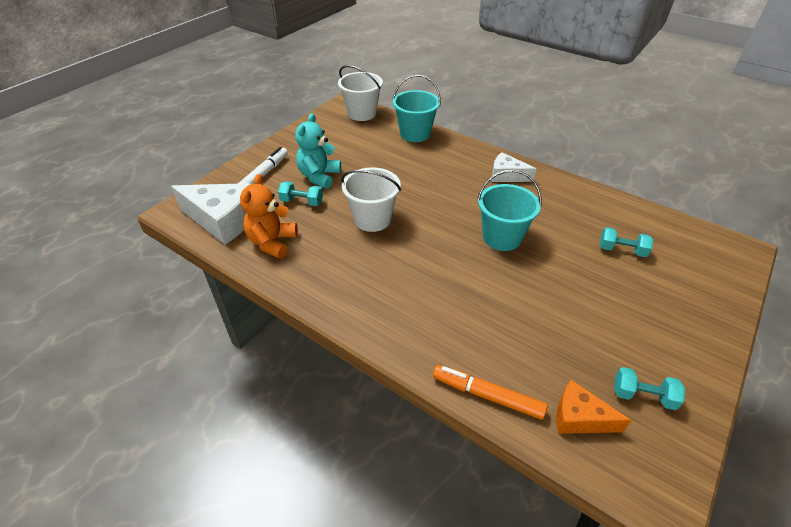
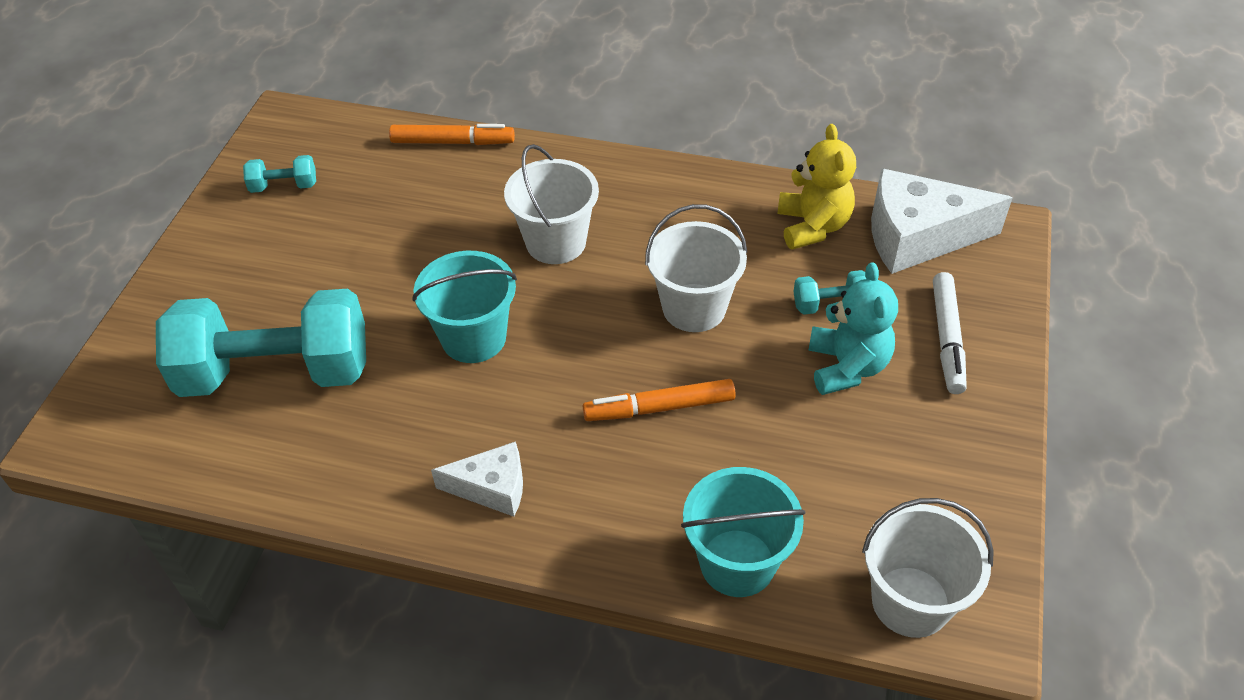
camera: 160 degrees right, 5 degrees up
(272, 242) = (812, 226): orange teddy bear -> yellow teddy bear
(417, 183) = (659, 408): none -> orange marker
(433, 279) = (556, 242): none -> white bucket
(579, 418) = (355, 150): orange cheese -> none
(622, 250) = (276, 372): turquoise dumbbell -> turquoise dumbbell, size x2.44

